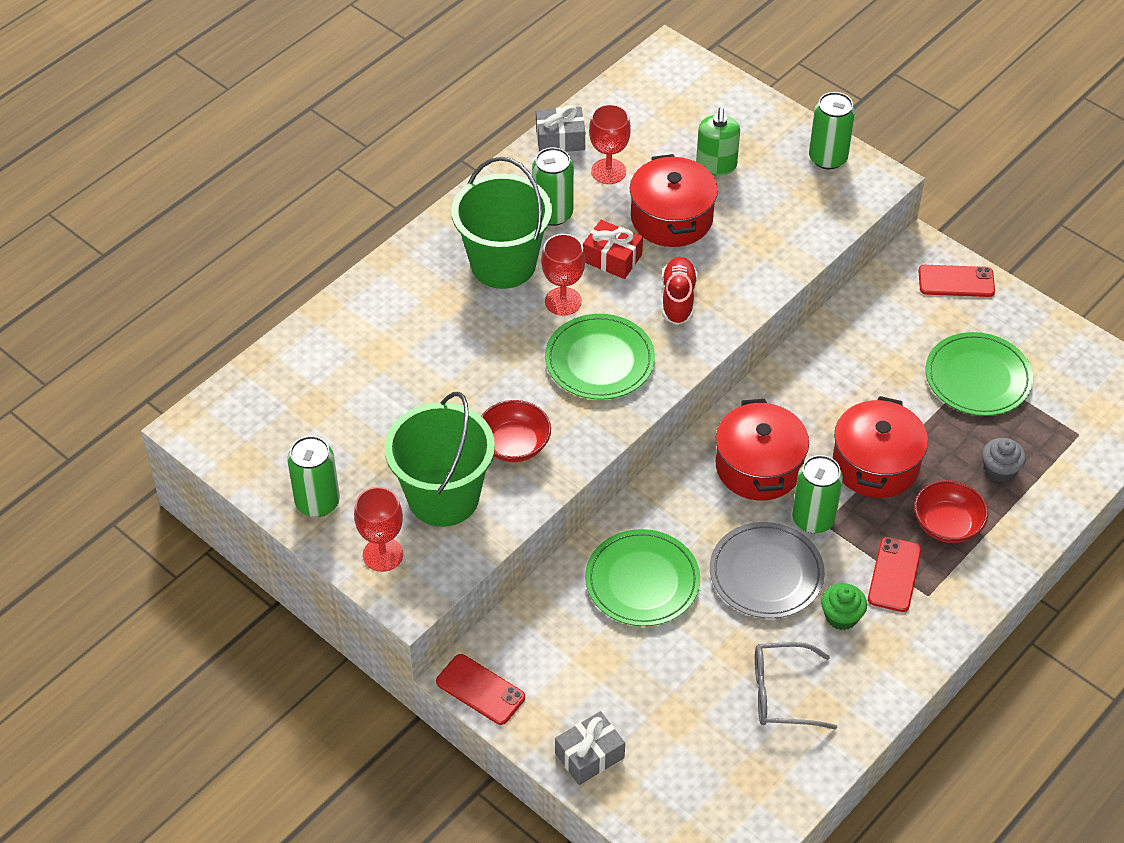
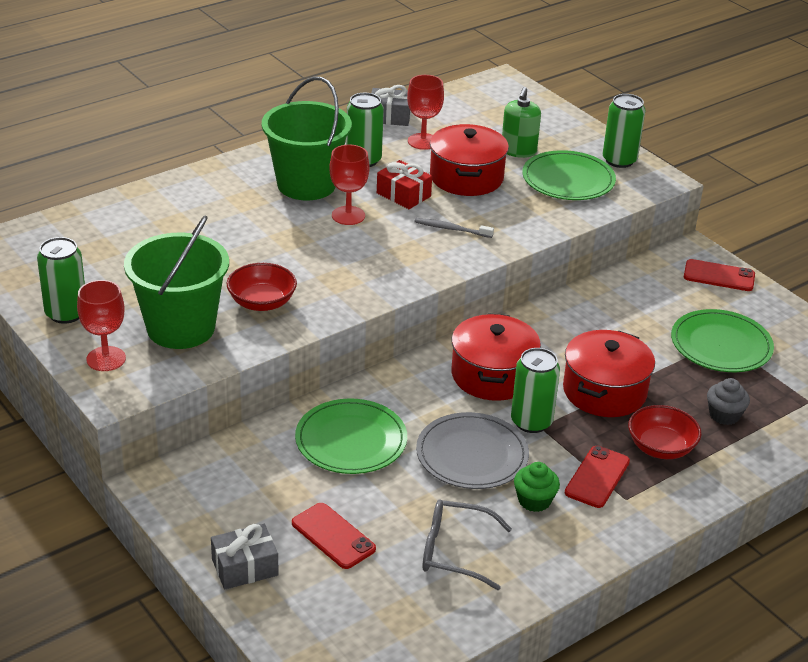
camera: 10 degrees right, 15 degrees down
(480, 690) = (162, 496): red phone -> red phone (333, 536)
(599, 360) = (364, 258): green plate -> green plate (568, 180)
(678, 299) = (451, 229): red shoe -> grey toothbrush

